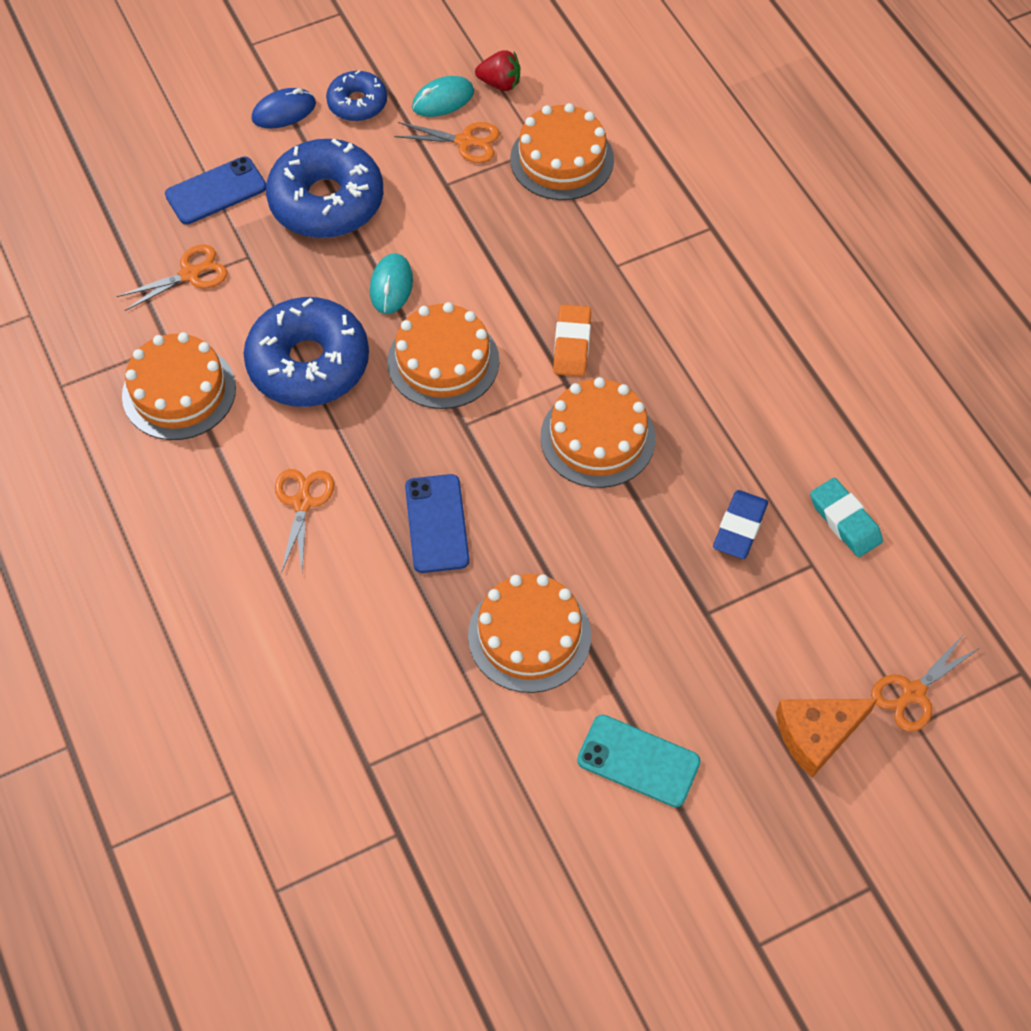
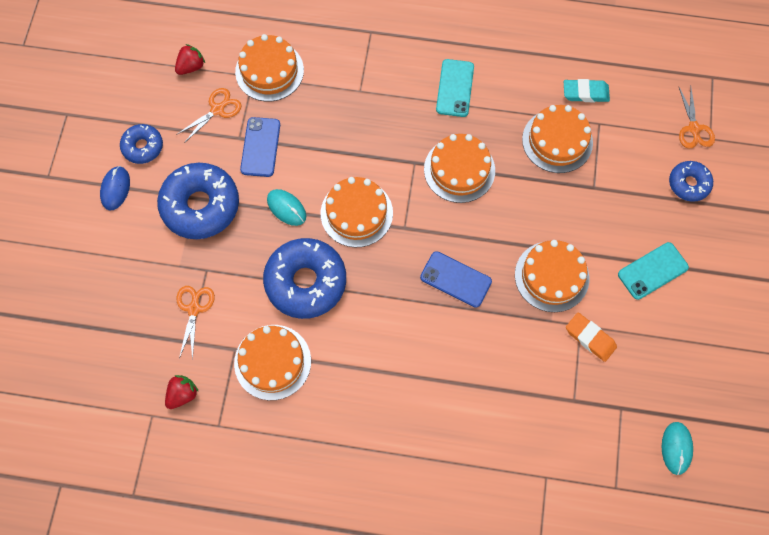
camera: 55 degrees left, 10 degrees up
(76, 328) = (183, 394): none -> red strawberry
(216, 191) = (144, 260): blue phone -> blue phone (260, 147)
(302, 502) = (394, 339): orange scissors -> none
(443, 100) = (178, 102): turquoise mouse -> turquoise mouse (676, 448)
(572, 344) = (393, 144): orange eraser -> orange eraser (590, 338)
(713, 364) = (455, 88): none -> turquoise phone
(739, 528) = (557, 141): blue eraser -> orange cake
(816, 734) = (688, 184): orange cheese -> blue donut

